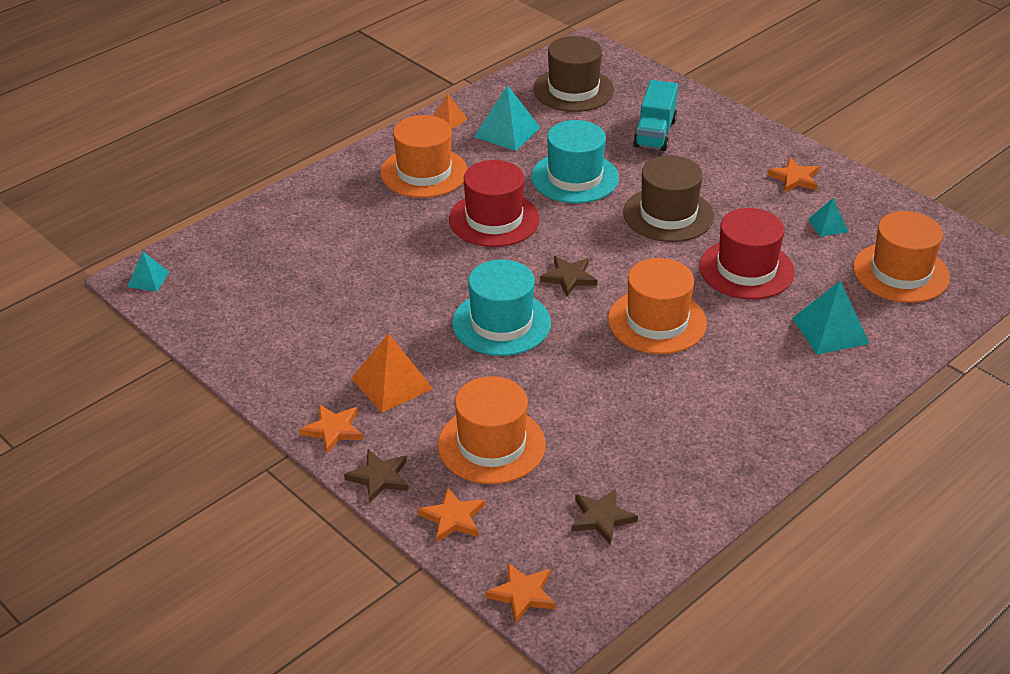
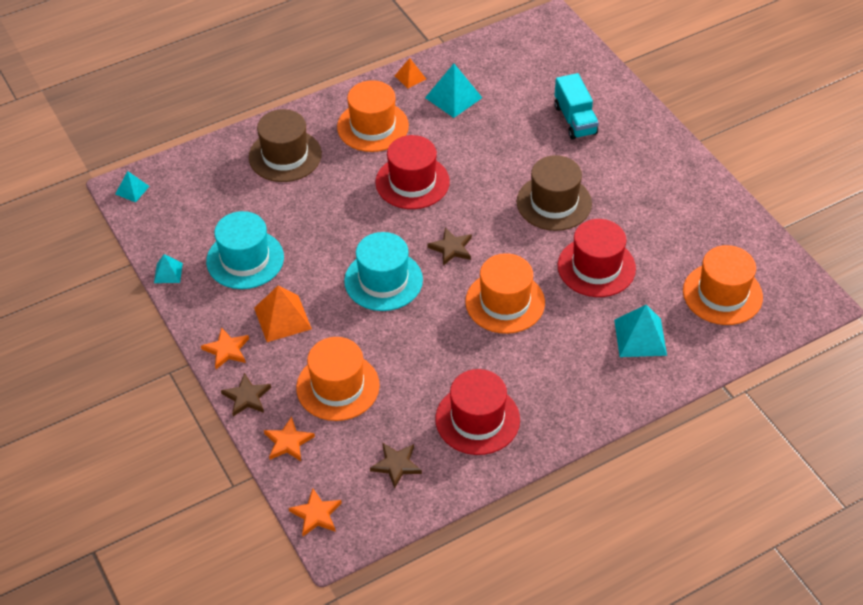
camera: 15 degrees right, 10 degrees up
(573, 90) = (524, 63): brown hat -> brown hat (285, 156)
(575, 177) = (492, 153): turquoise hat -> turquoise hat (245, 259)
(655, 133) = (575, 120): turquoise truck -> turquoise truck turned 45 degrees counterclockwise
(679, 449) = (477, 419): none -> red hat
(795, 178) = (674, 185): orange star -> none
(828, 225) = (682, 237): turquoise pyramid -> turquoise pyramid (168, 273)

